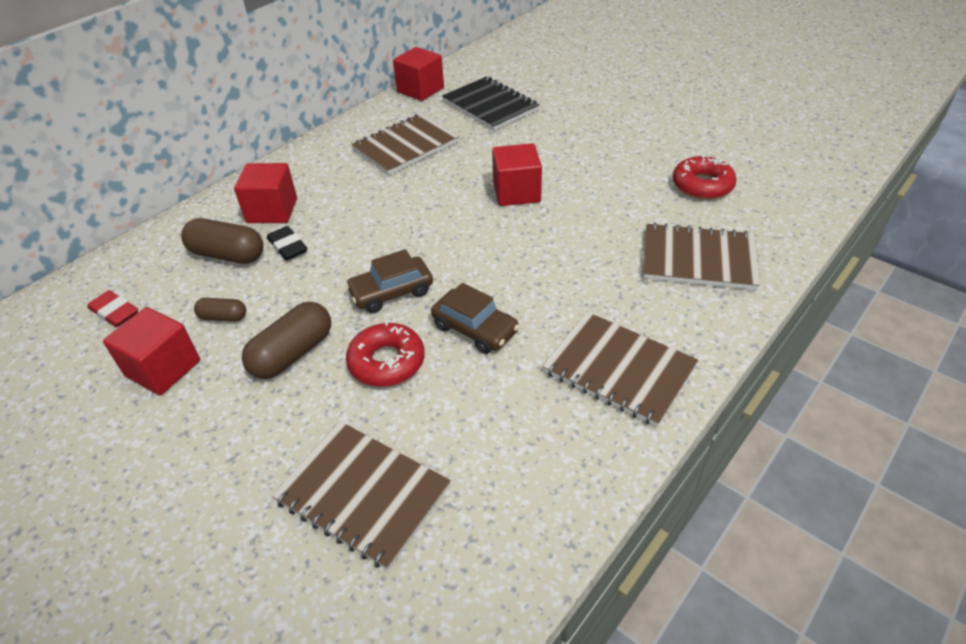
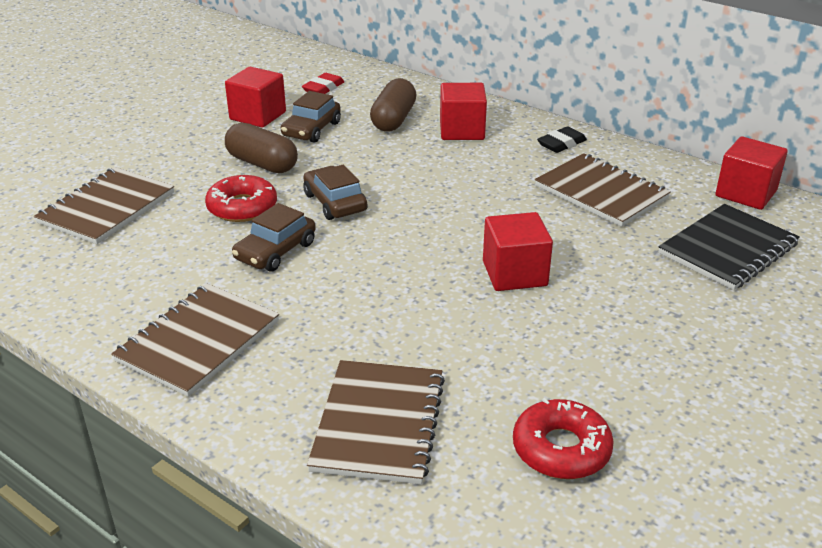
camera: 85 degrees right, 10 degrees down
(223, 317) = (311, 129): brown capsule -> brown car
(288, 247) = (405, 145): black eraser -> black eraser (561, 144)

